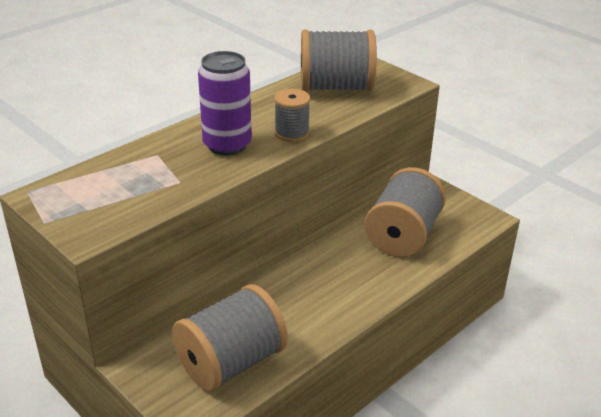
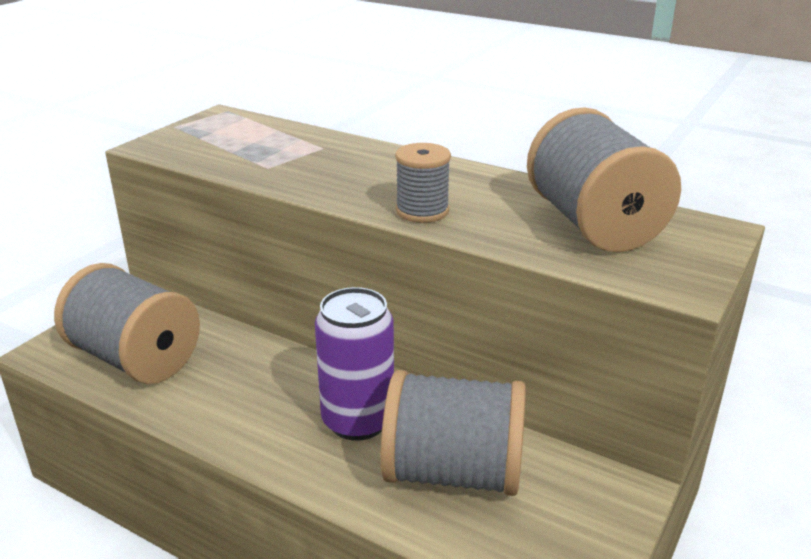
camera: 75 degrees right, 5 degrees down
(227, 145) = (364, 177): purple can -> purple can (358, 421)

